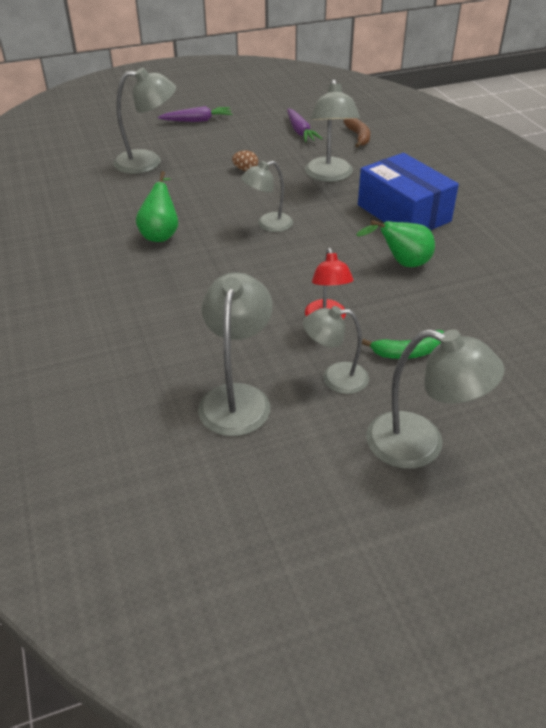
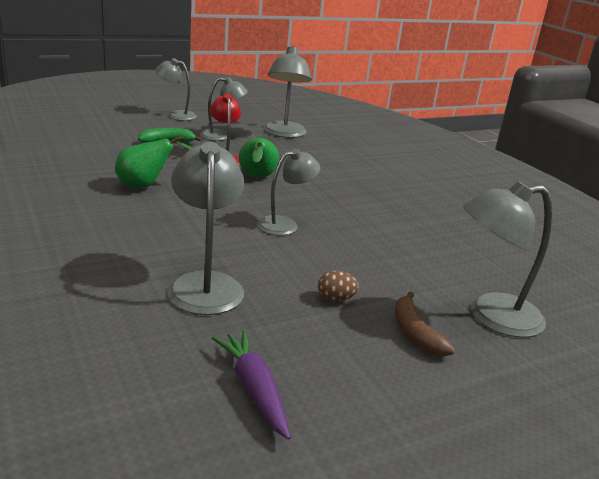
camera: 170 degrees right, 15 degrees down
(161, 234) = (397, 221): green pear -> green pear (257, 178)
(197, 120) = (485, 428): purple carrot -> none
(359, 137) = (132, 371): brown banana -> brown banana (415, 333)
(403, 213) = (118, 230): blue box -> none
(421, 445) = (176, 115): grey lamp -> grey lamp, size x0.66

